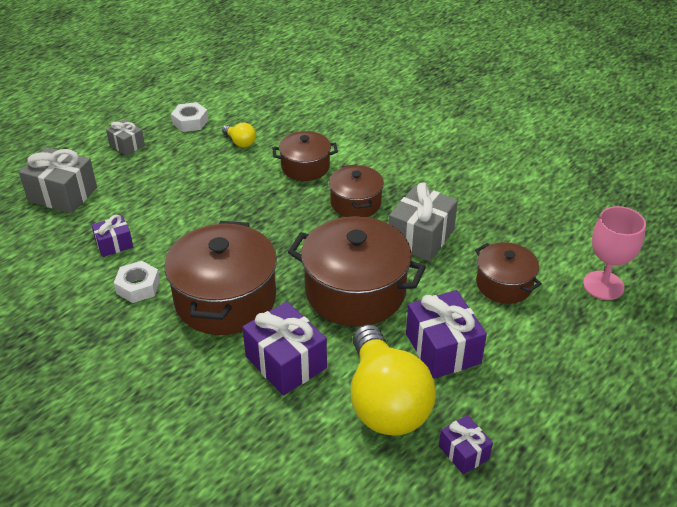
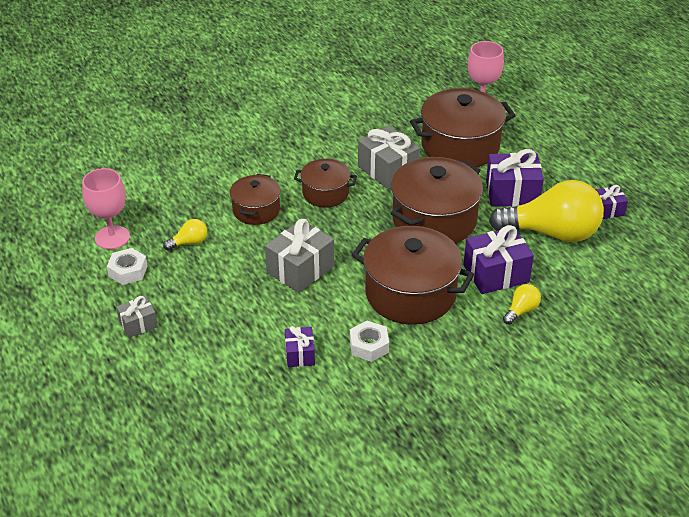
camera: 70 degrees left, 0 degrees up
(63, 194) = (196, 384): grey gift -> grey gift (300, 269)
(229, 102) = (112, 237): none -> pink goblet
(230, 397) = (521, 311): none -> yellow light bulb
(504, 284) = (460, 146): brown pot -> brown pot, size x1.76

